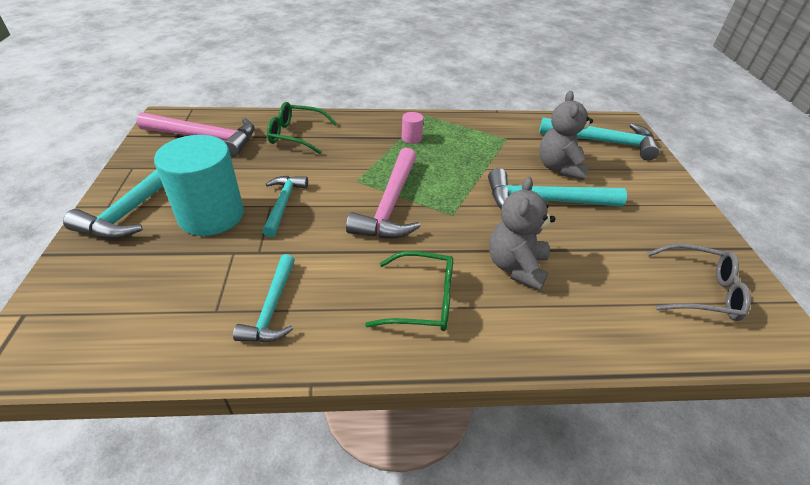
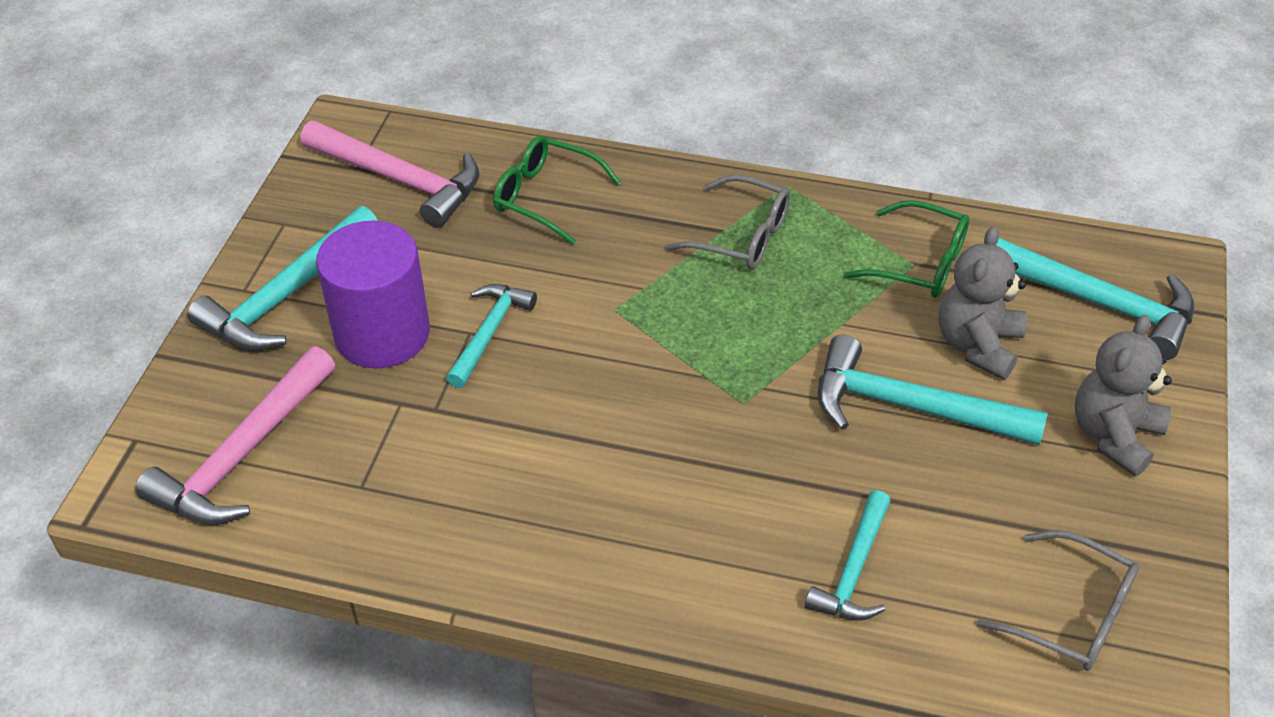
camera: 20 degrees right, 5 degrees up
(211, 215) = (382, 334): turquoise cylinder -> purple cylinder
(272, 308) = (433, 499): turquoise hammer -> turquoise hammer (854, 570)
(390, 205) = (652, 366): pink hammer -> pink hammer (243, 455)
(411, 138) = (740, 236): pink cylinder -> grey glasses
(421, 300) = (635, 533): green glasses -> green glasses (918, 263)
(516, 267) = (800, 512): grey teddy bear -> grey teddy bear (1114, 435)

